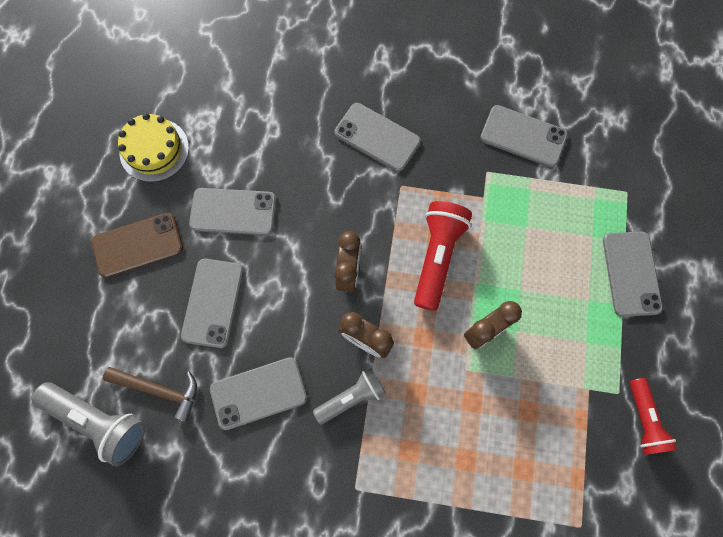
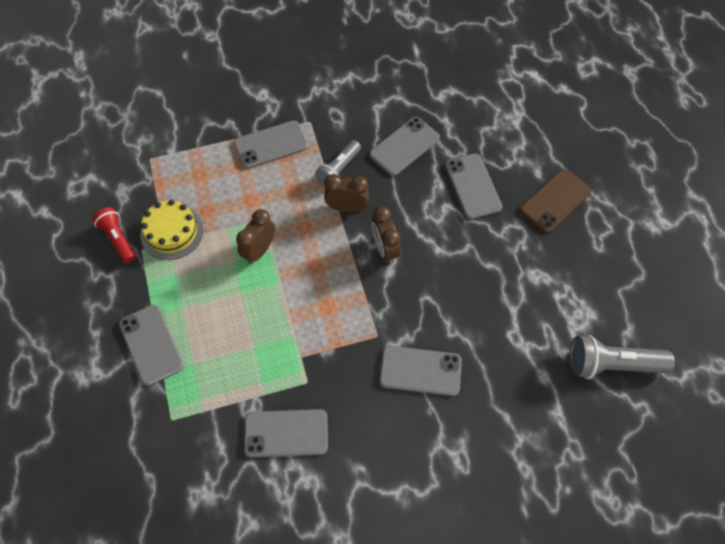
camera: 155 degrees right, 10 degrees down
(99, 421) = (497, 91): grey flashlight -> grey flashlight (611, 364)
(154, 150) = (599, 275): yellow cake -> yellow cake (172, 232)
(159, 390) = (472, 122): brown hammer -> none
(233, 212) = (501, 254): grey phone -> grey phone (271, 145)
(437, 257) = (320, 289): red flashlight -> none

